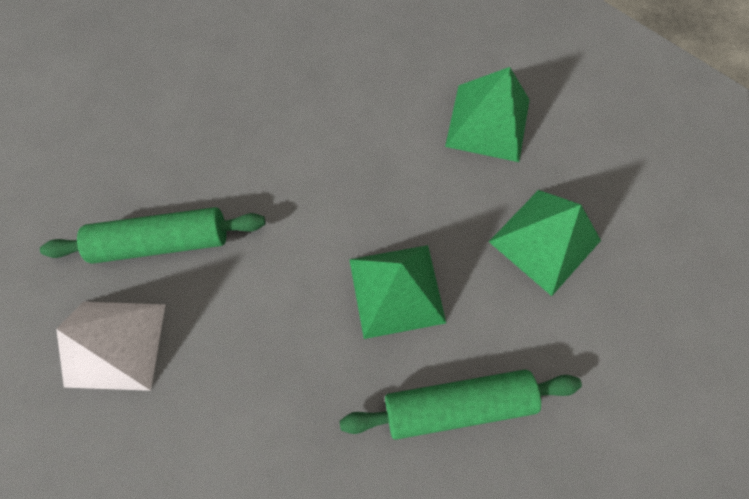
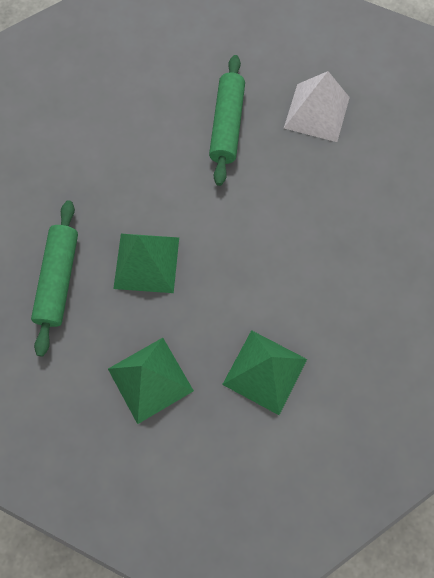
camera: 105 degrees right, 0 degrees up
(115, 344) = (165, 93): white pyramid -> white pyramid (317, 112)

